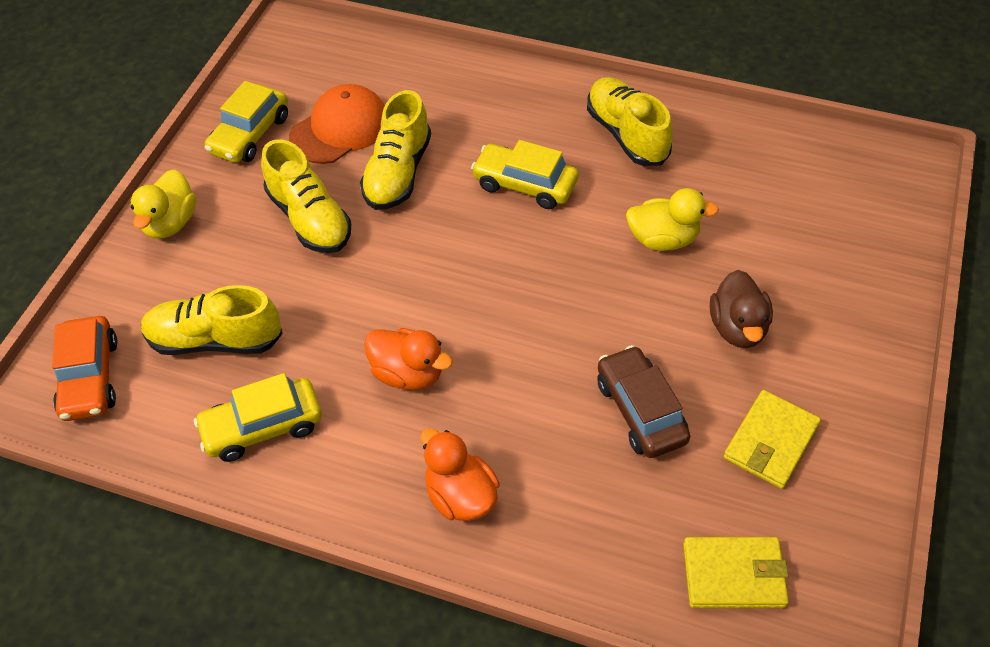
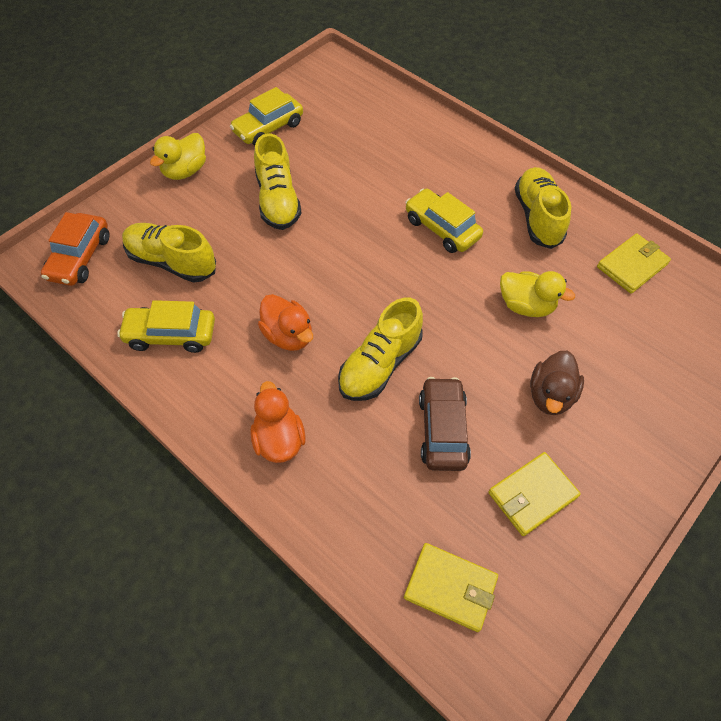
camera: 20 degrees right, 5 degrees up
(340, 129) = (330, 144): orange cap -> none
(398, 173) = (354, 189): yellow shoe -> yellow shoe (379, 364)
(755, 154) = (632, 265): none -> yellow wallet

